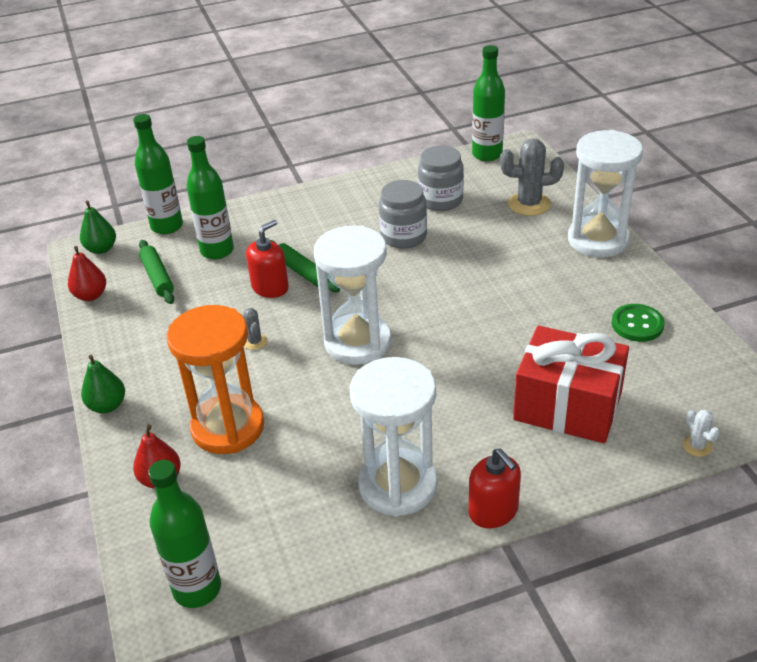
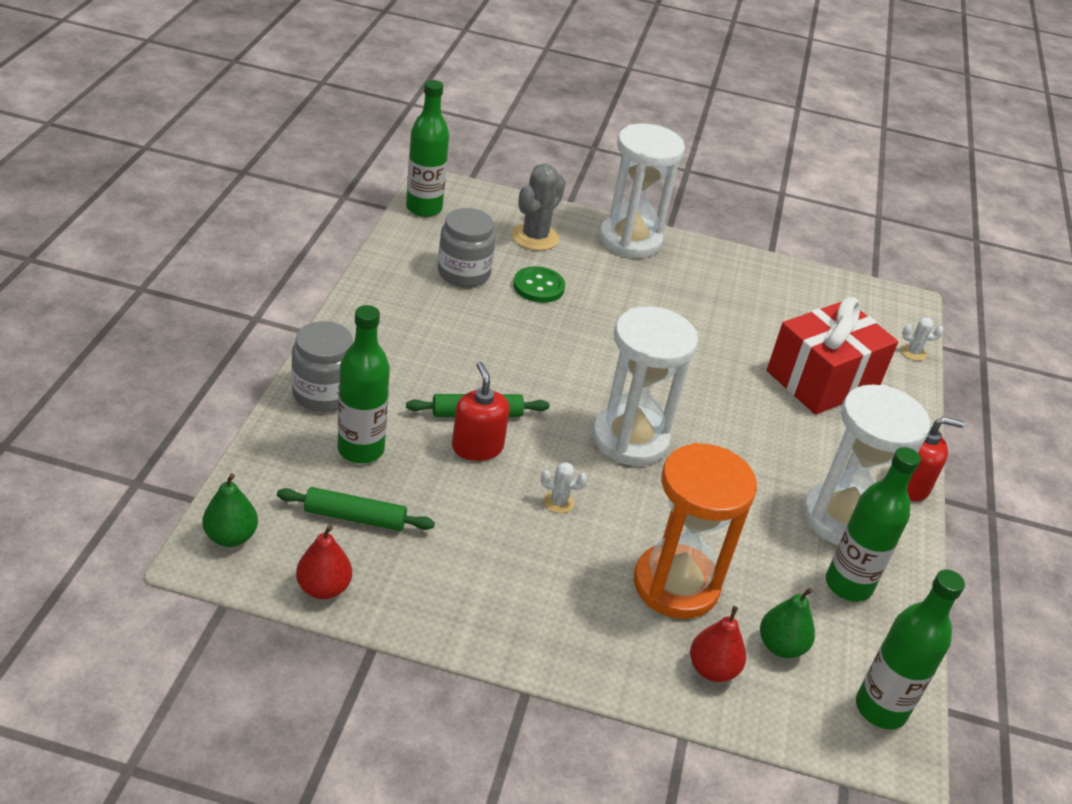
camera: 65 degrees left, 0 degrees up
(107, 406) = (556, 661): green pear -> green pear (781, 646)
(167, 226) = (256, 462): green bottle -> green bottle (848, 585)
(255, 342) = (558, 502): grey cactus -> white cactus
(403, 236) = (495, 325): grey jar -> grey jar (323, 393)
(637, 324) = (758, 292): green button -> green button (538, 286)

